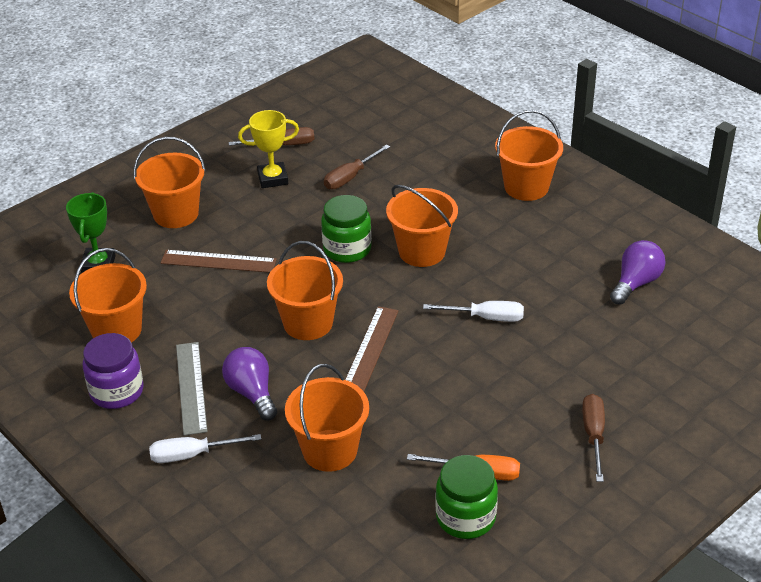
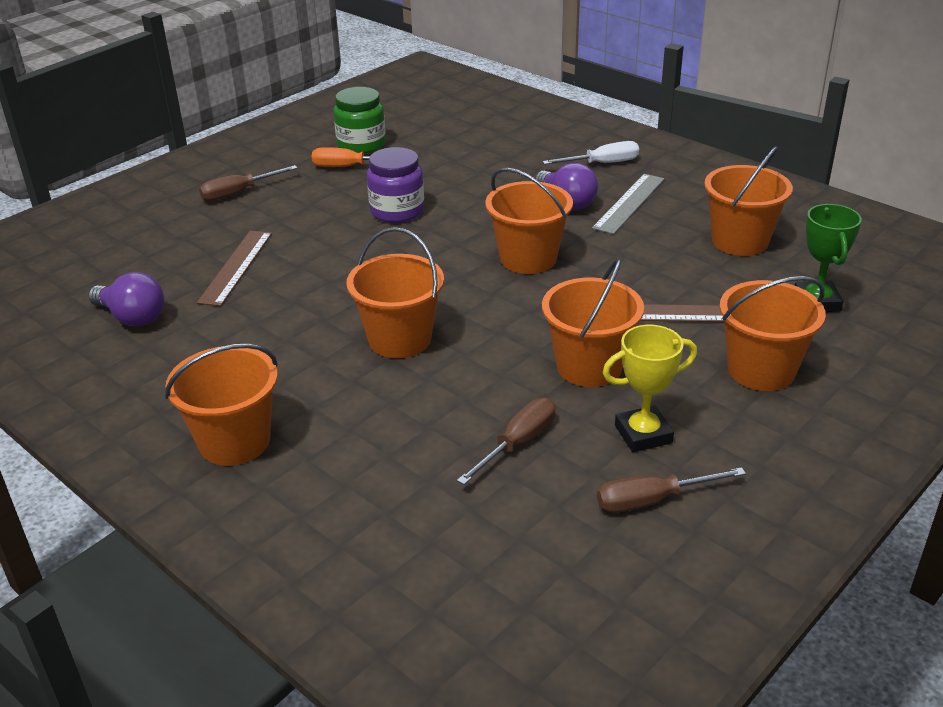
camera: 175 degrees right, 5 degrees down
(117, 391) = (701, 197): purple jar -> purple jar (397, 211)
(191, 387) = (629, 203): grey ruler -> grey ruler turned 45 degrees clockwise
(330, 450) = (480, 172): orange bucket -> orange bucket (589, 366)
(347, 249) = (500, 337): green jar -> none
(370, 349) = (453, 240): brown ruler -> brown ruler (236, 267)
(486, 317) = (325, 274): white screwdriver -> none
(593, 435) = (238, 193): brown screwdriver -> brown screwdriver turned 60 degrees clockwise
(636, 283) = (132, 317): purple light bulb -> purple light bulb turned 90 degrees counterclockwise

